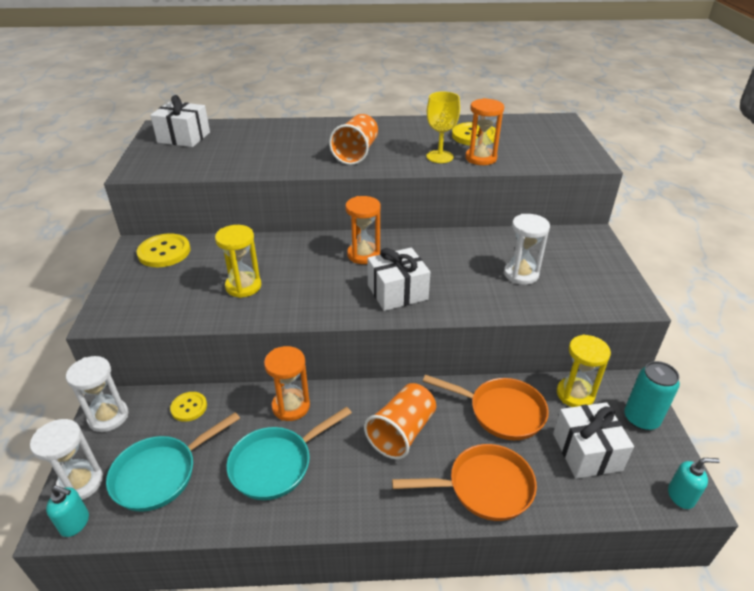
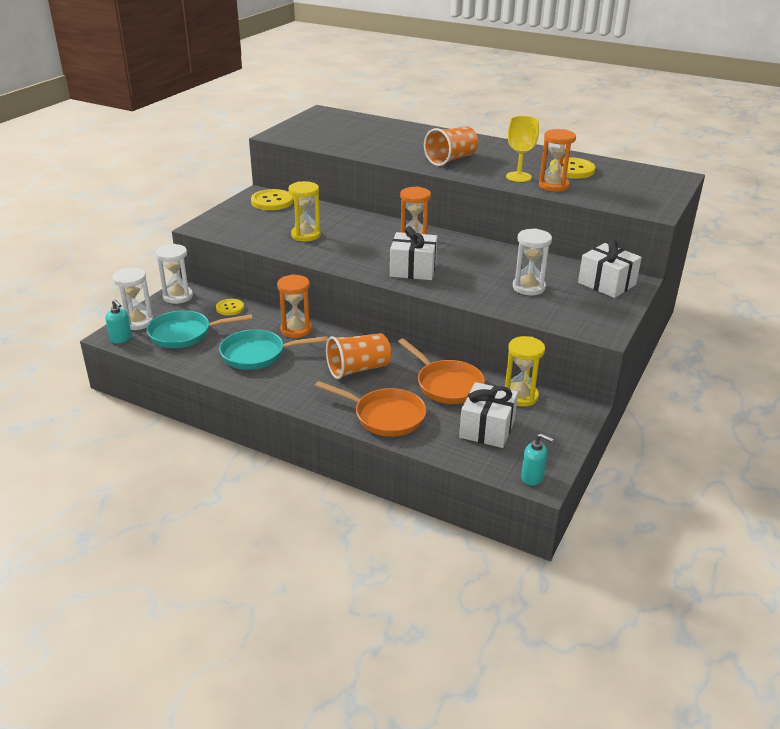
camera: 30 degrees right, 5 degrees down
(184, 137) = (331, 121): white gift -> white gift (607, 283)
(641, 419) = (559, 428): turquoise can -> none

